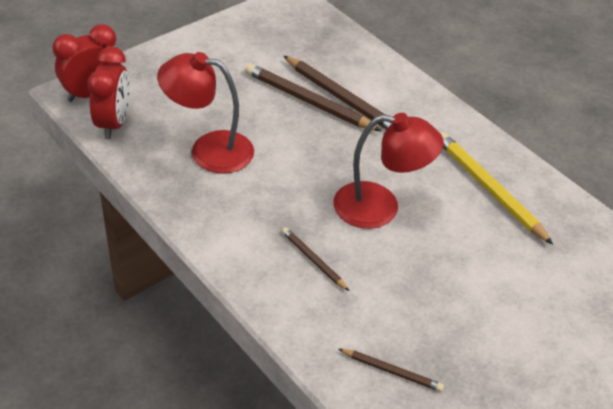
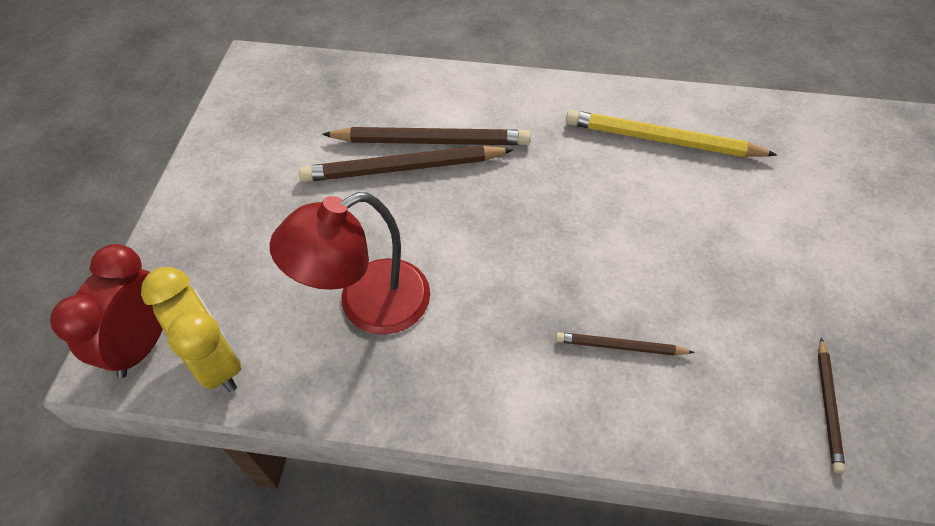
camera: 40 degrees left, 10 degrees up
(113, 124) = (217, 362): red clock -> yellow clock
(380, 208) = (604, 233): red lamp -> none
(392, 371) = (827, 406): brown pencil -> brown pencil turned 120 degrees clockwise

